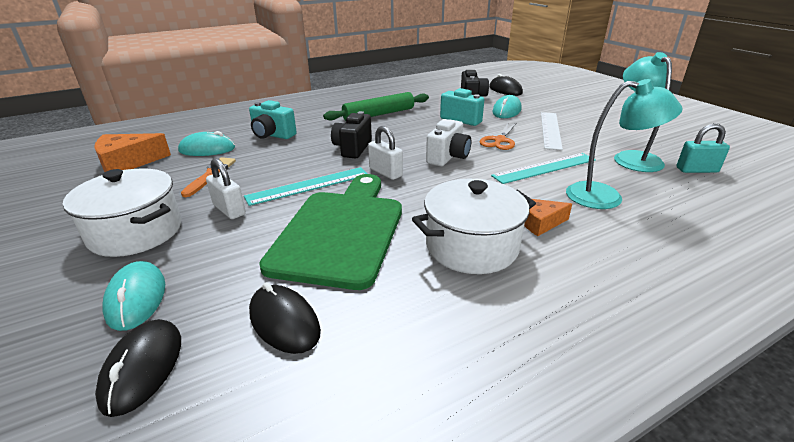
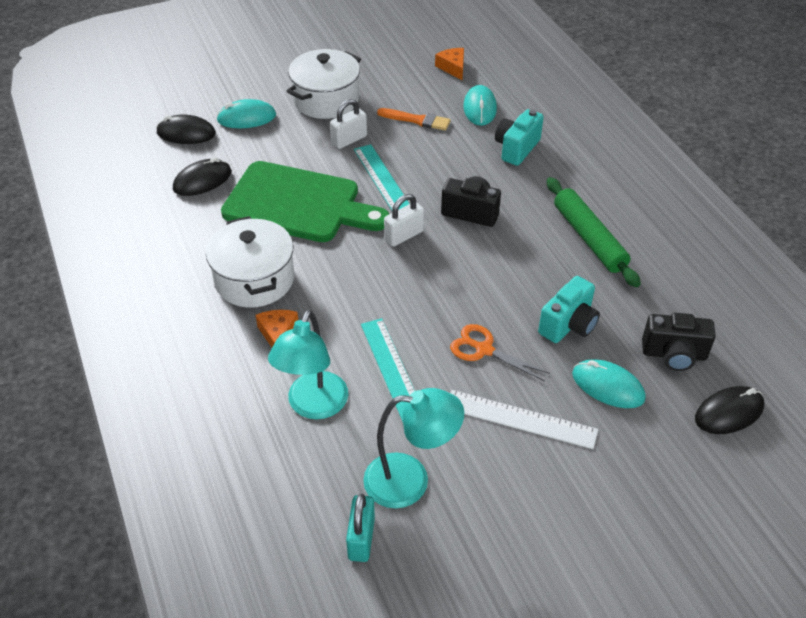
camera: 95 degrees right, 15 degrees up
(128, 163) = (453, 67): orange cheese -> orange cheese, size x0.62
(448, 157) = (436, 290): white camera -> none

